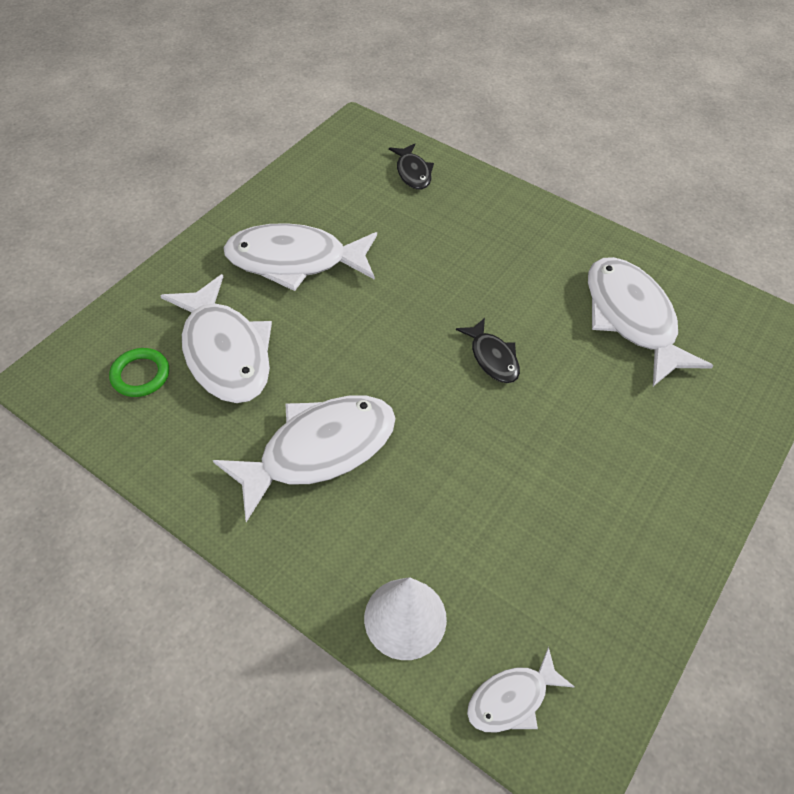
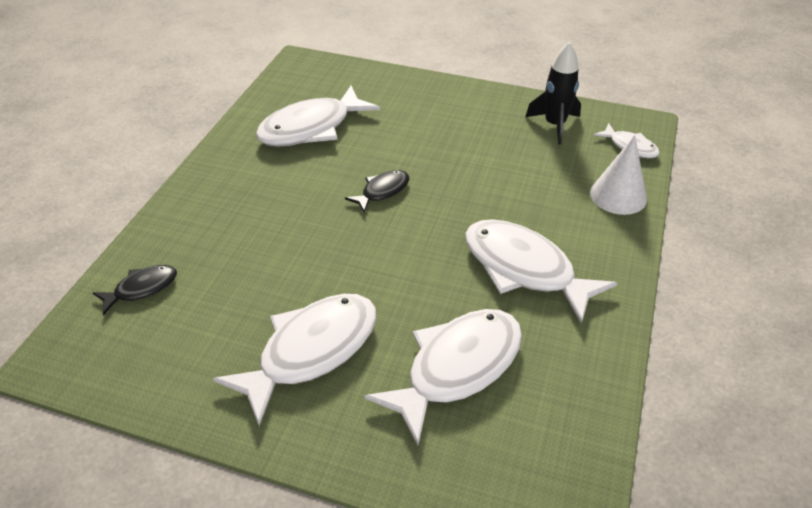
camera: 105 degrees left, 10 degrees down
(140, 375) = (519, 429): green ring -> none
(295, 261) = (311, 351): white fish -> white fish turned 120 degrees counterclockwise
(591, 606) = (554, 125): none -> black rocket

